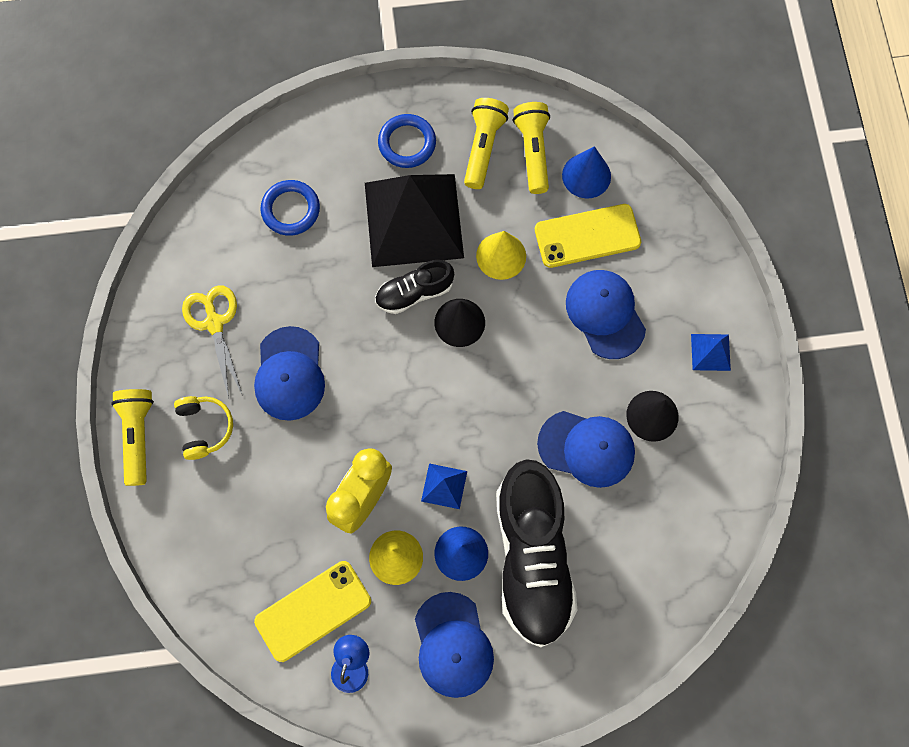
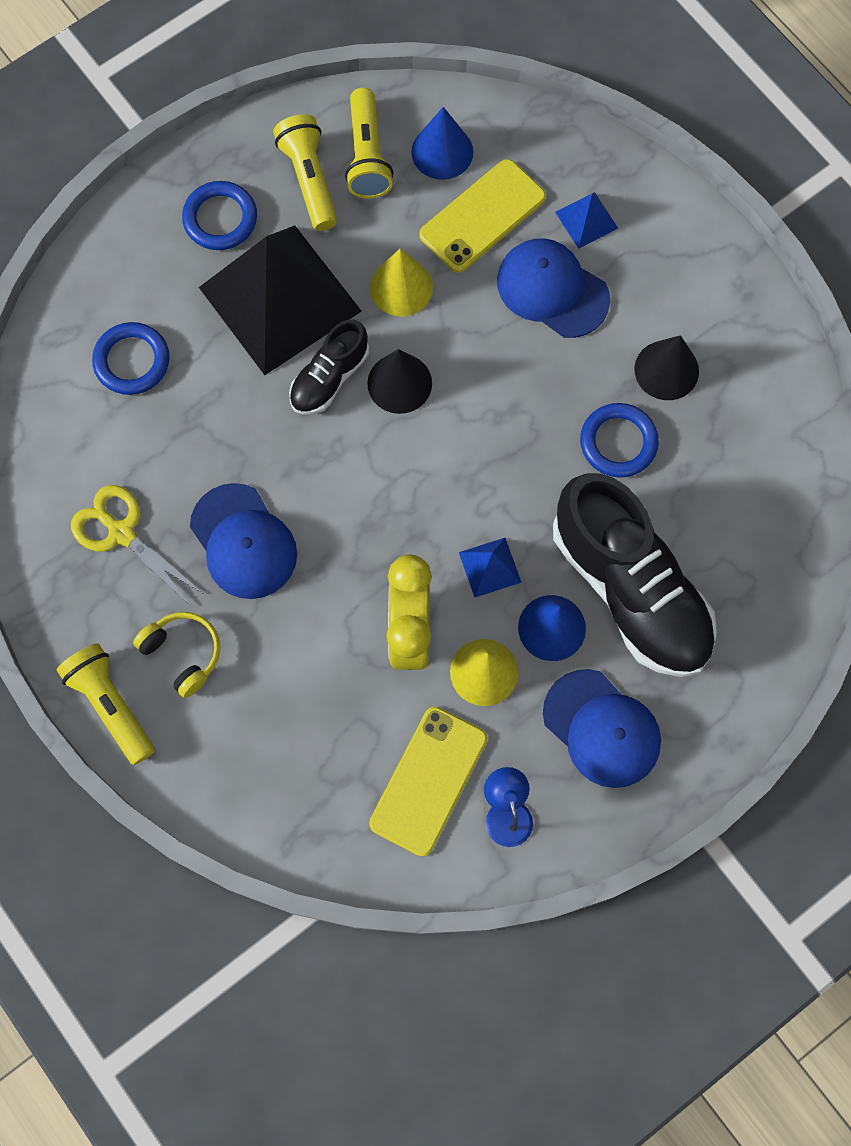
camera: 30 degrees left, 0 degrees up
(532, 151) = (367, 156): yellow flashlight -> yellow flashlight turned 150 degrees counterclockwise
(586, 448) = (618, 442): blue cap -> blue ring
(710, 352) = (687, 270): blue pyramid -> blue pyramid (586, 220)

